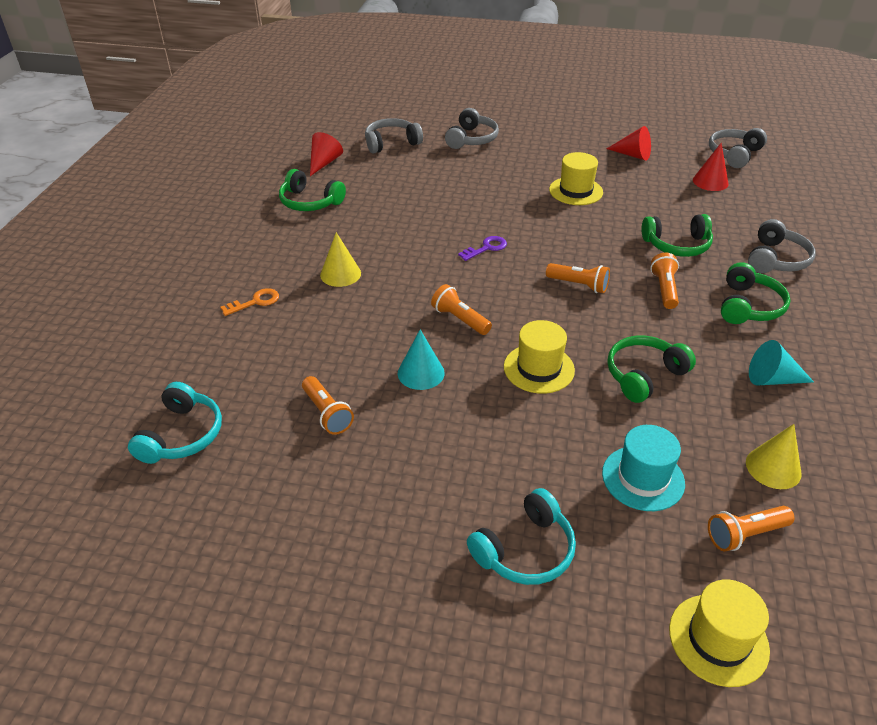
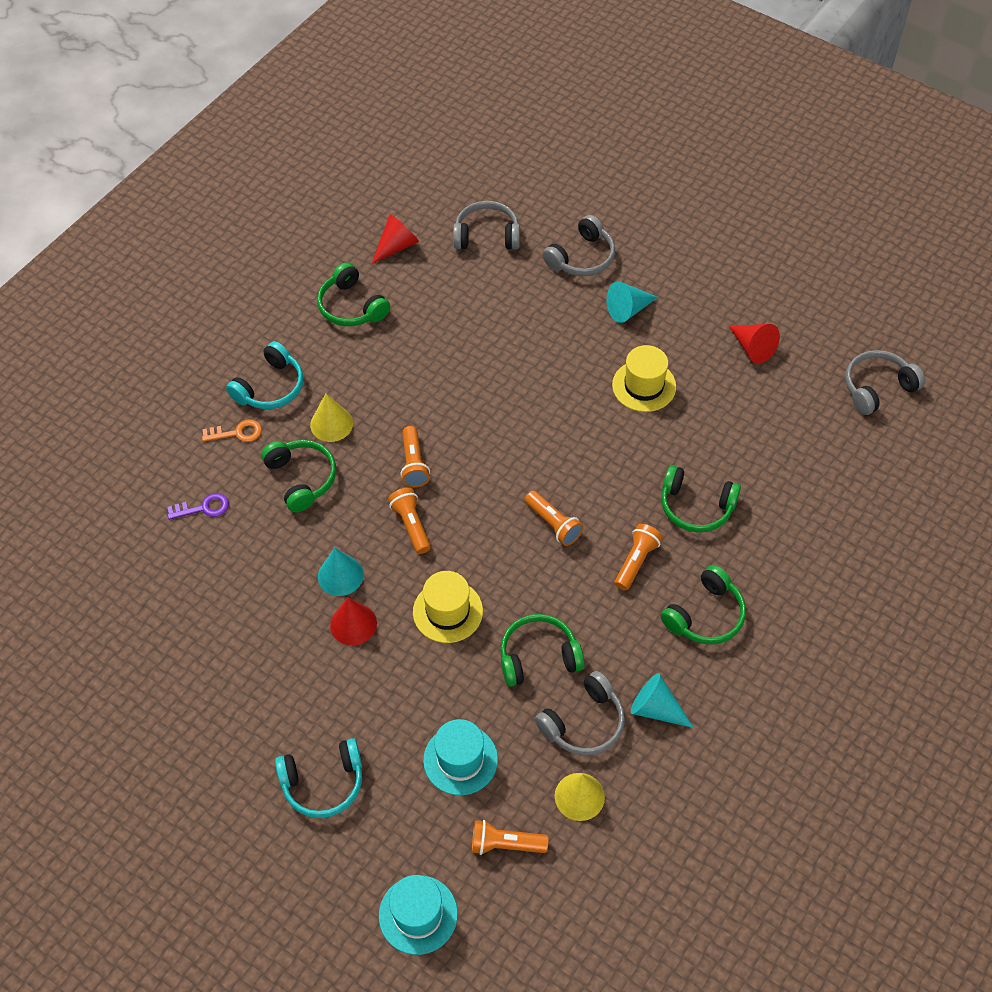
camera: 25 degrees right, 15 degrees up
(182, 435) = (116, 566): turquoise headphones -> turquoise headphones (270, 387)
(327, 413) = (239, 589): orange flashlight -> orange flashlight (414, 464)
(337, 316) = (302, 478): none -> green headphones
(486, 248) = (493, 439): purple key -> purple key (203, 508)
(528, 156) = (628, 309): none -> turquoise cone
(710, 182) = (811, 424): red cone -> red cone (353, 624)
(718, 639) = (418, 914): yellow hat -> turquoise hat
(776, 259) = (788, 566): grey headphones -> grey headphones (584, 723)

